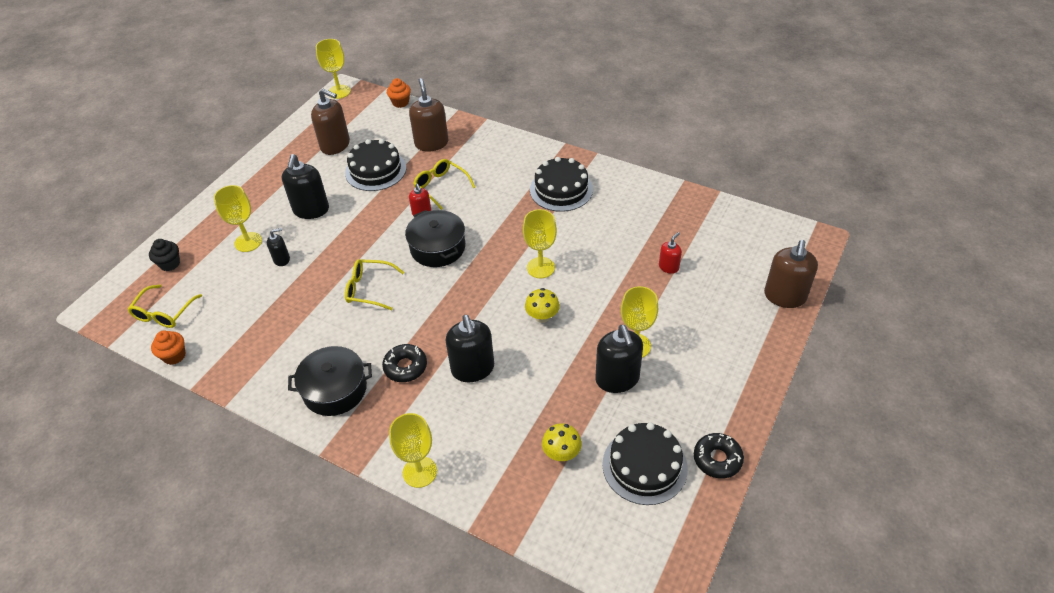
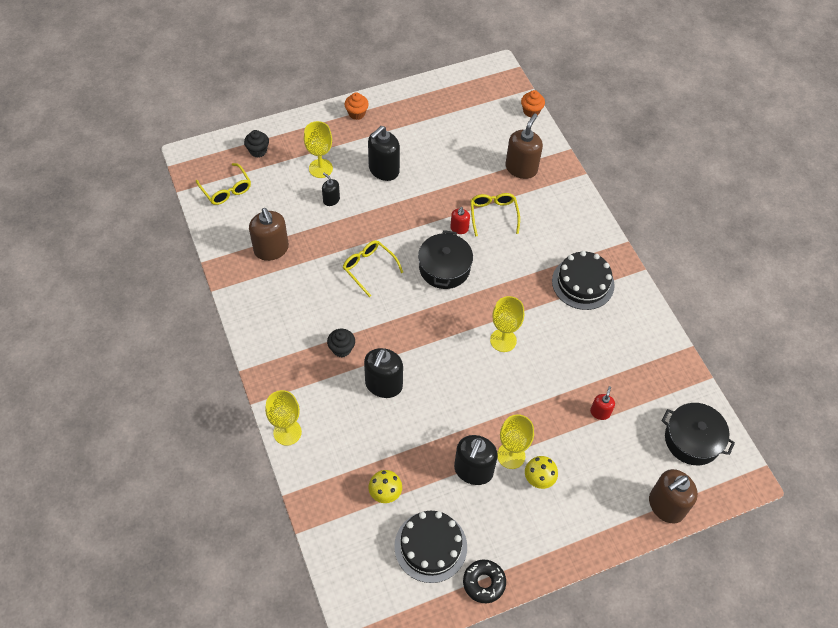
camera: 35 degrees right, 10 degrees up
(164, 313) = (226, 190): yellow glasses -> yellow glasses turned 90 degrees counterclockwise
(174, 356) = (209, 229): orange cupcake -> orange cupcake (357, 113)
(282, 259) = (331, 200): black soap dispenser -> black soap dispenser turned 150 degrees counterclockwise
(335, 145) = (448, 121): brown soap dispenser -> brown soap dispenser (271, 249)
(335, 389) = (284, 331): black pot -> black pot (692, 440)
(339, 92) = (492, 68): yellow goblet -> none
(375, 170) = (458, 165): black cake -> none
(405, 367) = (341, 349): black donut -> black cupcake
(542, 317) = (467, 381): yellow mushroom -> yellow mushroom (539, 479)
(668, 267) = (600, 412): red soap dispenser -> red soap dispenser turned 60 degrees counterclockwise

